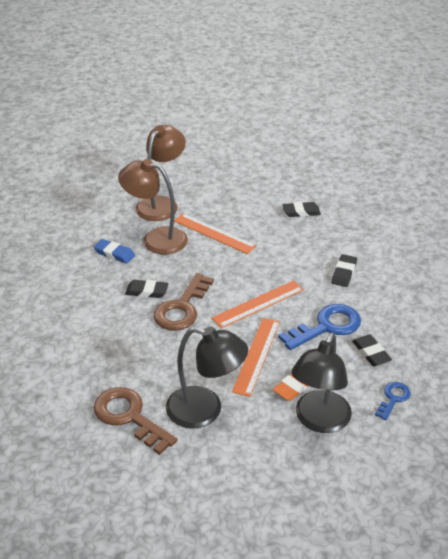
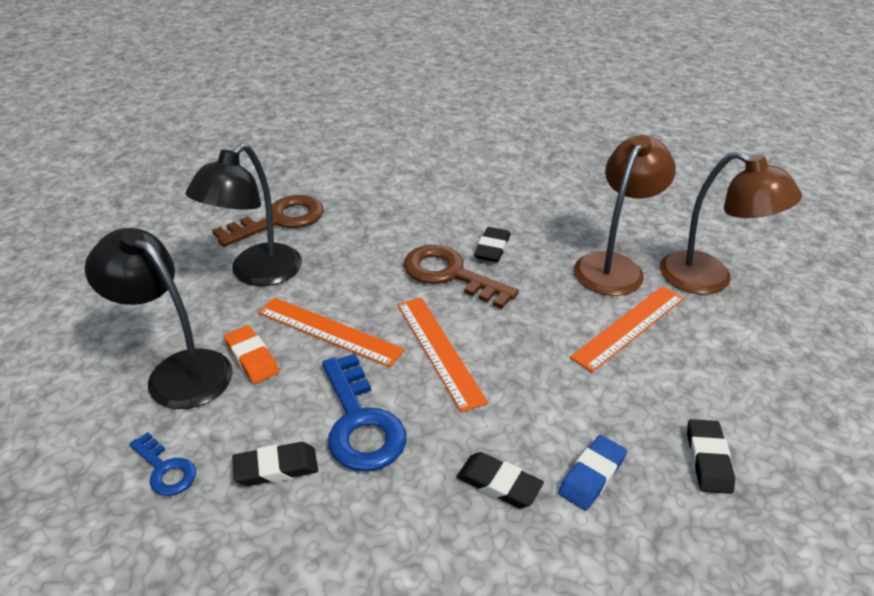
camera: 100 degrees right, 0 degrees up
(114, 254) = (578, 228): blue eraser -> blue eraser (592, 475)

